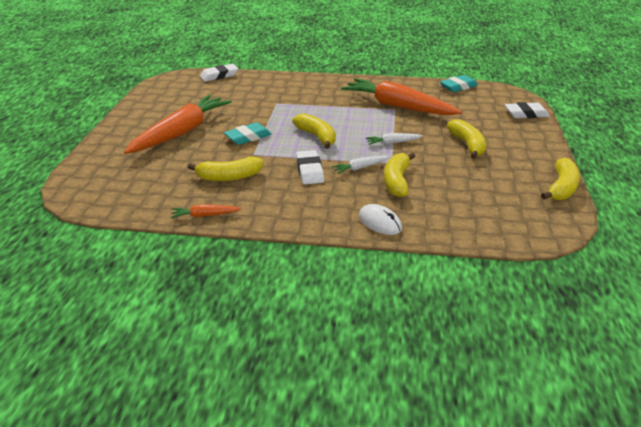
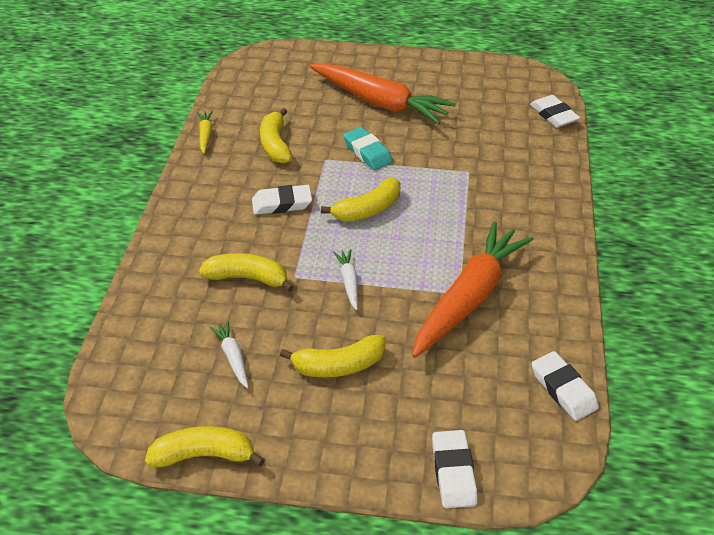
camera: 90 degrees right, 10 degrees up
(205, 215) = (205, 135): orange carrot -> yellow carrot
(360, 168) = (284, 247): white carrot -> white carrot (233, 357)
(379, 222) = (165, 257): white mouse -> none
(458, 87) = (563, 389): turquoise eraser -> white eraser
(561, 188) = (204, 455): yellow banana -> yellow banana turned 150 degrees clockwise

